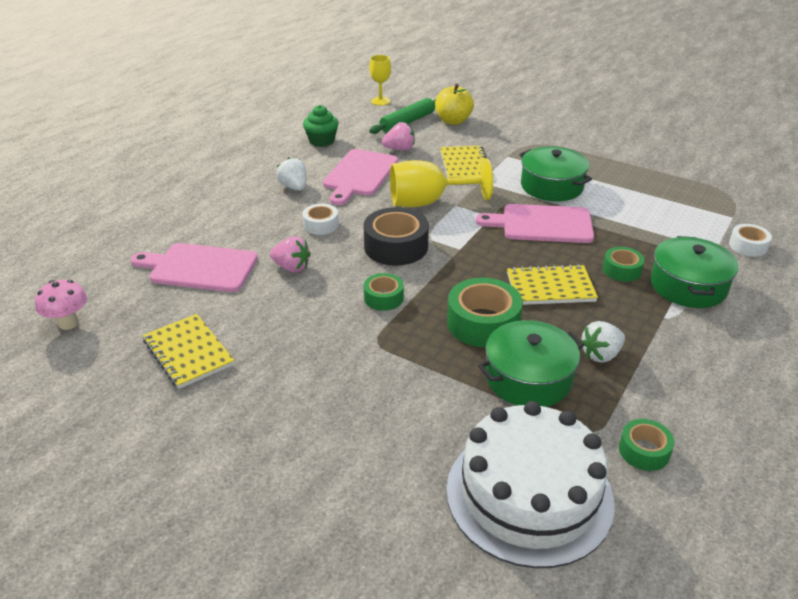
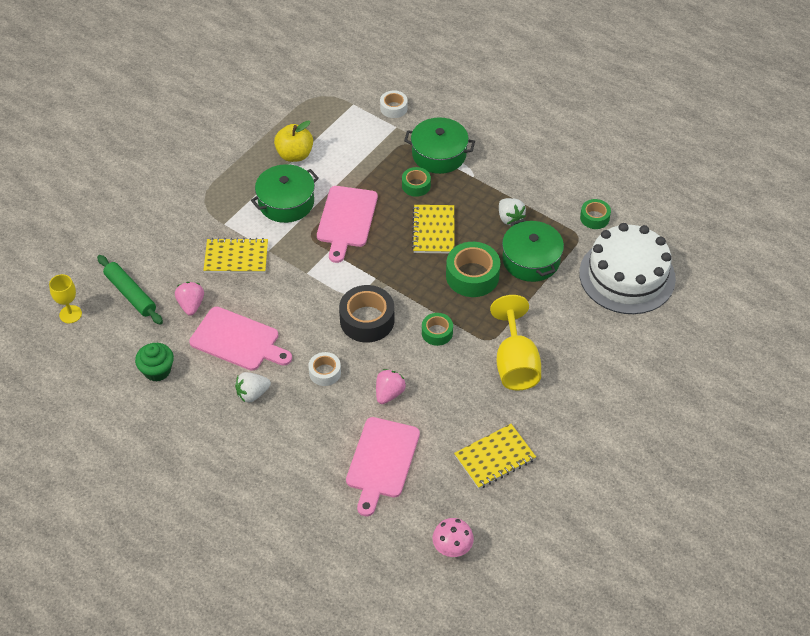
camera: 85 degrees left, 15 degrees up
(428, 202) = (298, 292): yellow goblet -> yellow goblet (515, 363)
(453, 121) = (138, 255): yellow apple -> yellow apple (295, 155)

